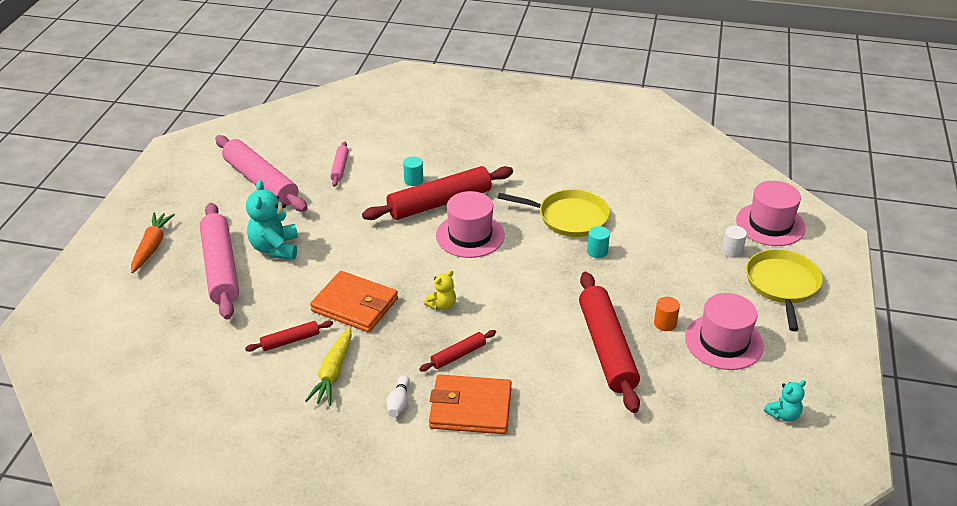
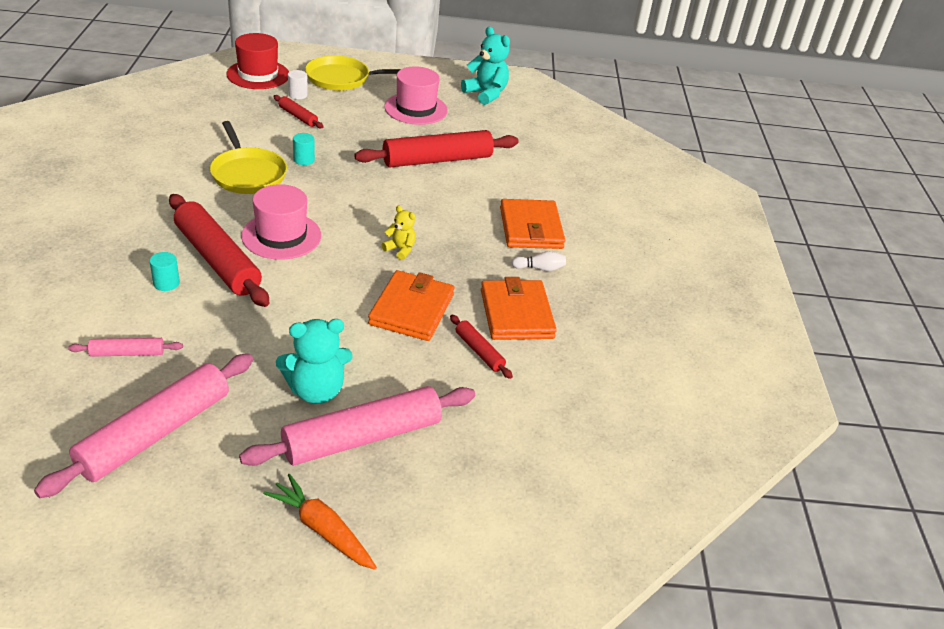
camera: 105 degrees left, 0 degrees up
(152, 246) = (322, 529): orange carrot -> orange carrot turned 45 degrees clockwise
(333, 373) = (516, 314): yellow carrot -> orange wallet
(458, 355) = (468, 237): red rolling pin -> red rolling pin (298, 116)
(569, 217) = (247, 174): yellow pan -> yellow pan turned 150 degrees clockwise
(665, 323) = (400, 132): orange cylinder -> none
(770, 224) = (258, 74): pink hat -> red hat
(783, 415) = (486, 94): turquoise teddy bear -> turquoise teddy bear, size x1.79

